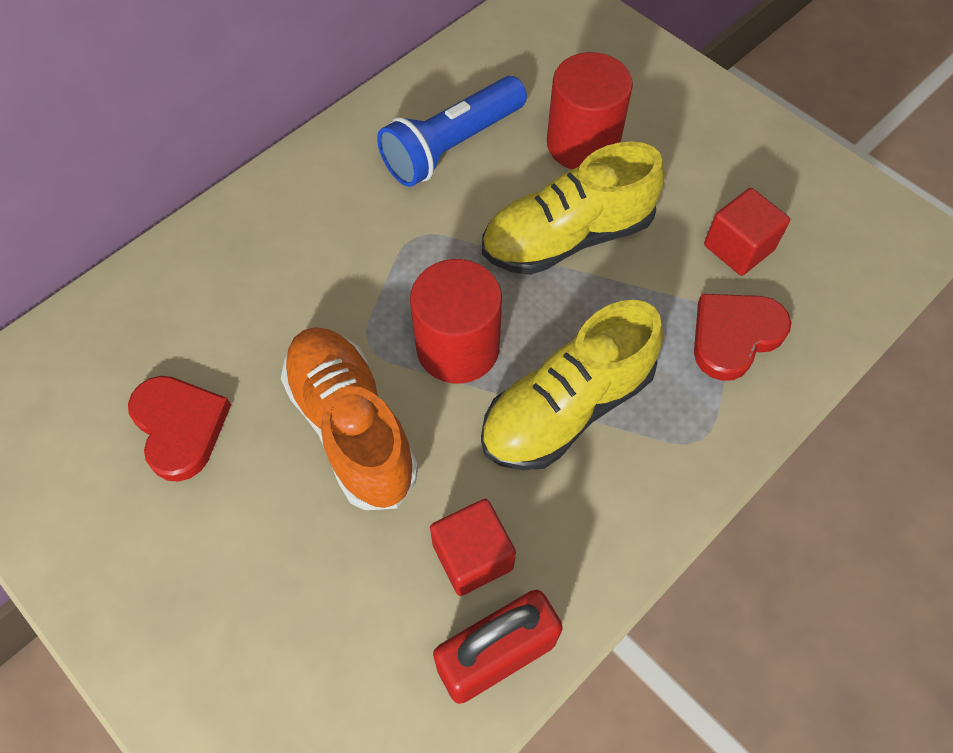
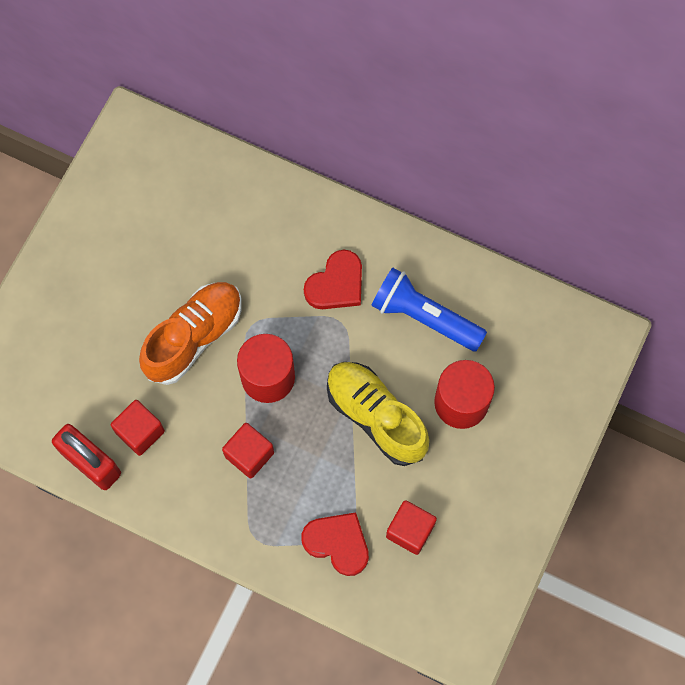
camera: 70 degrees right, 10 degrees up
(180, 427) = (162, 245): red heart -> red heart (336, 284)
(566, 408) = (249, 454): yellow shoe -> red cube

